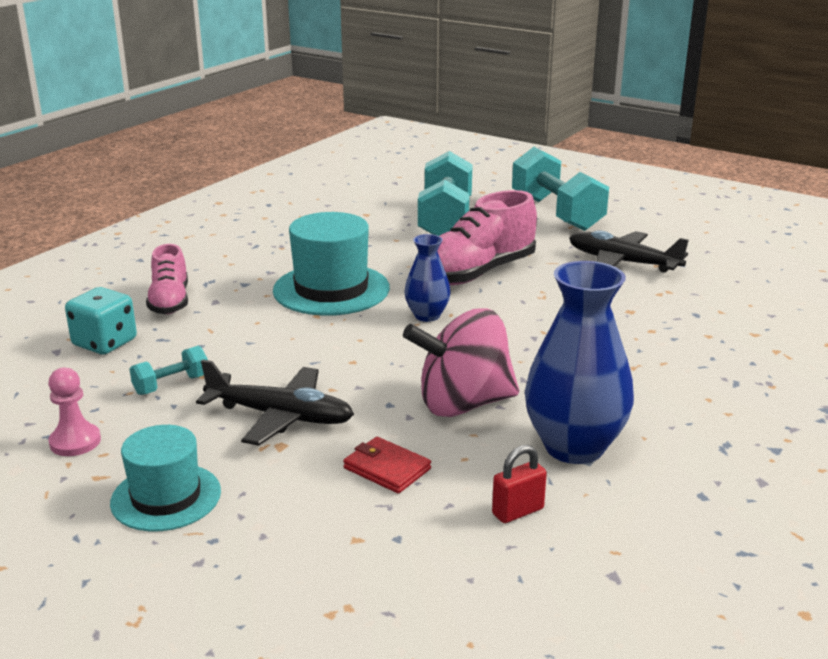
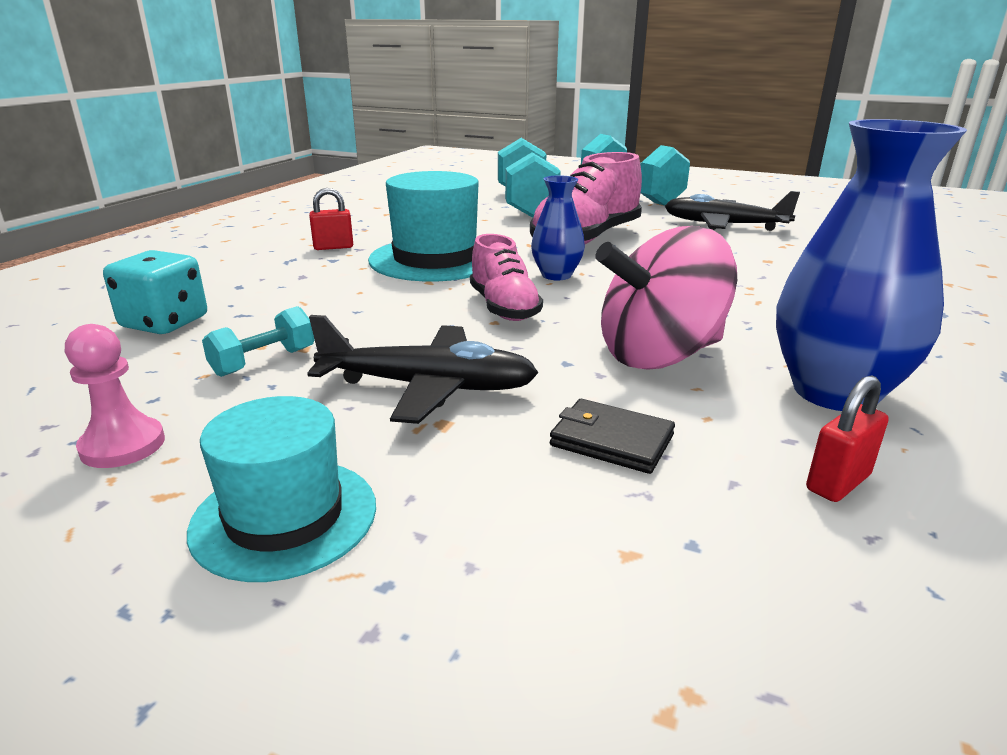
camera: 10 degrees left, 0 degrees up
(170, 302) = (246, 279): pink shoe -> pink shoe (504, 308)
(248, 269) = (333, 247): none -> red padlock
(387, 468) = (611, 440): red wallet -> black wallet

